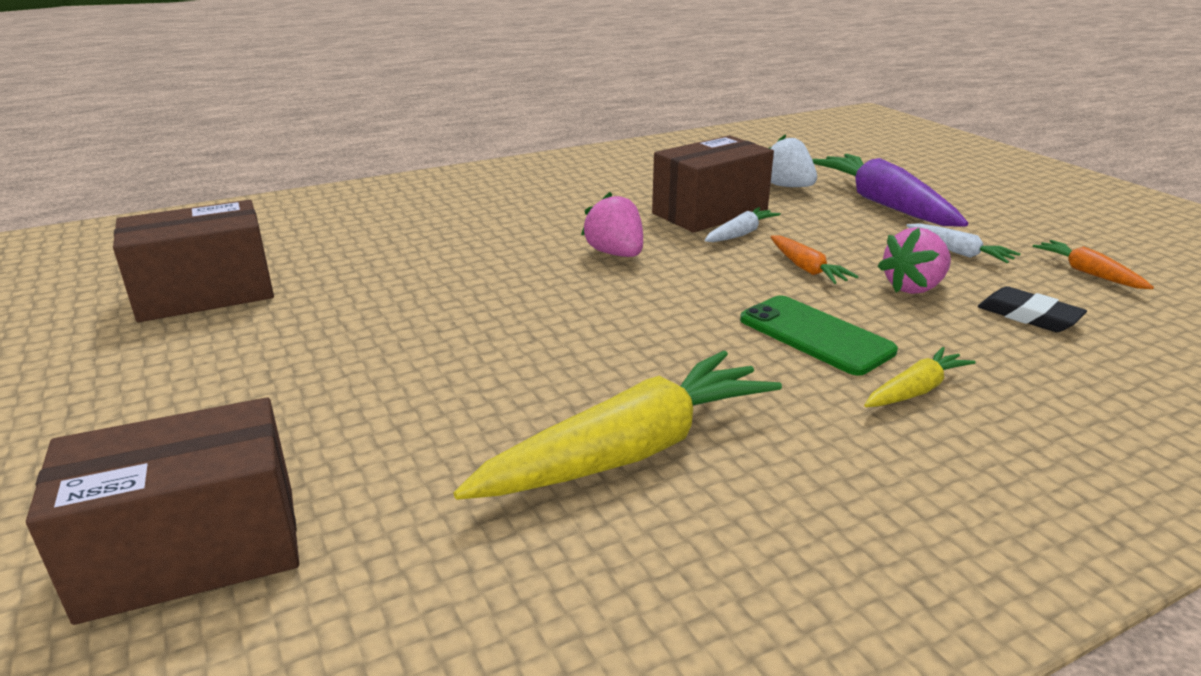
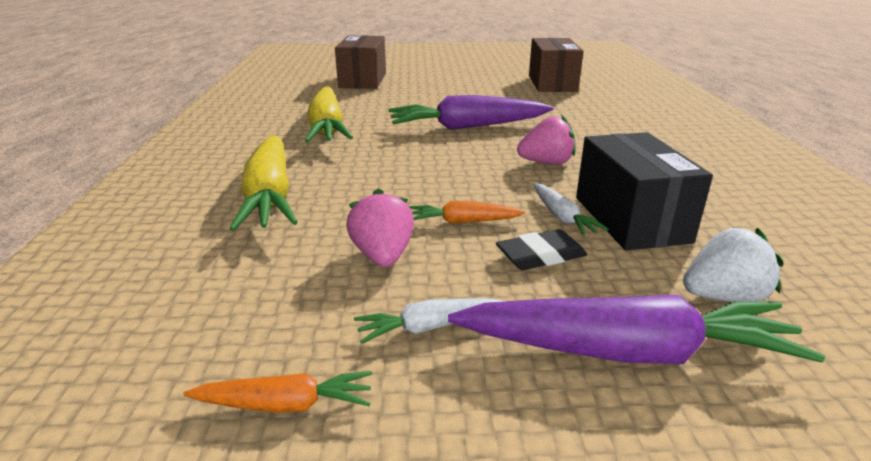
camera: 115 degrees right, 0 degrees up
(520, 320) = (467, 127): none -> purple carrot
(709, 212) = (630, 219): brown box -> black box
(815, 335) = (362, 190): green phone -> none
(915, 390) = (270, 195): yellow carrot -> yellow carrot, size x2.08
(1028, 316) = (274, 288): black eraser -> black eraser (540, 255)

